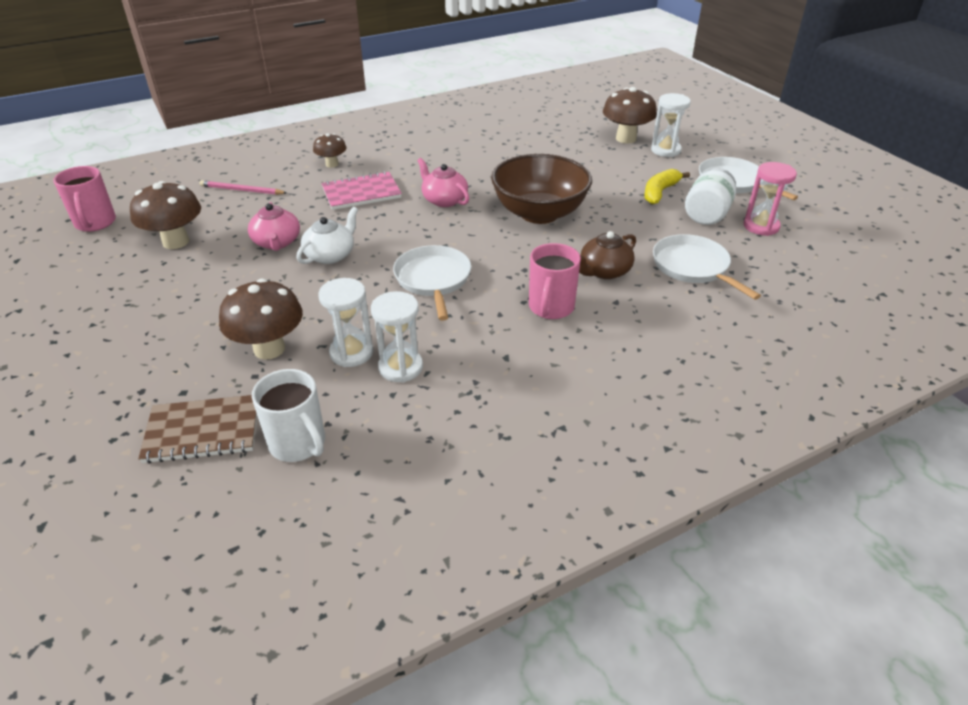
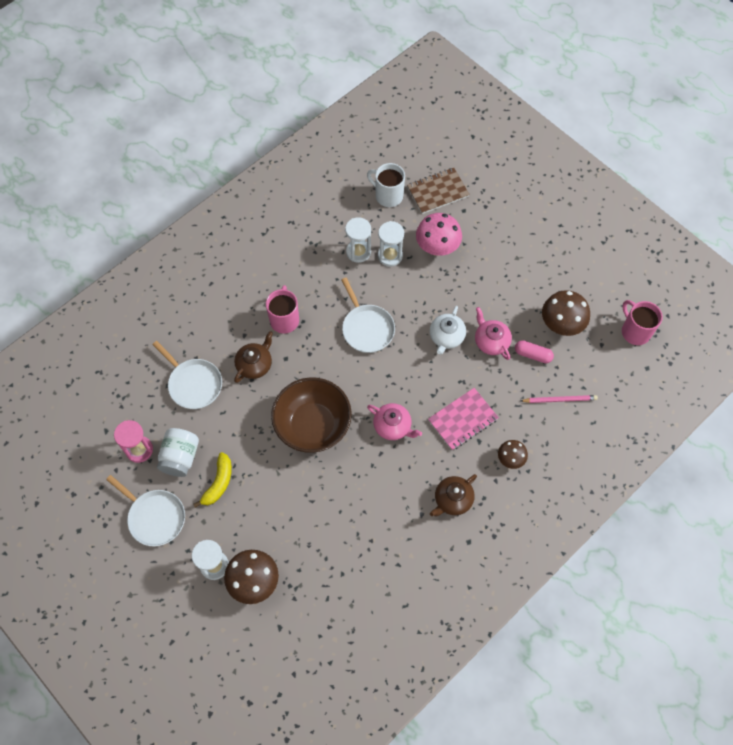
camera: 165 degrees right, 25 degrees up
(237, 224) = (532, 354): none -> pink capsule
(269, 349) = (437, 248): brown mushroom -> pink mushroom
(409, 152) = (452, 499): none -> brown teapot

